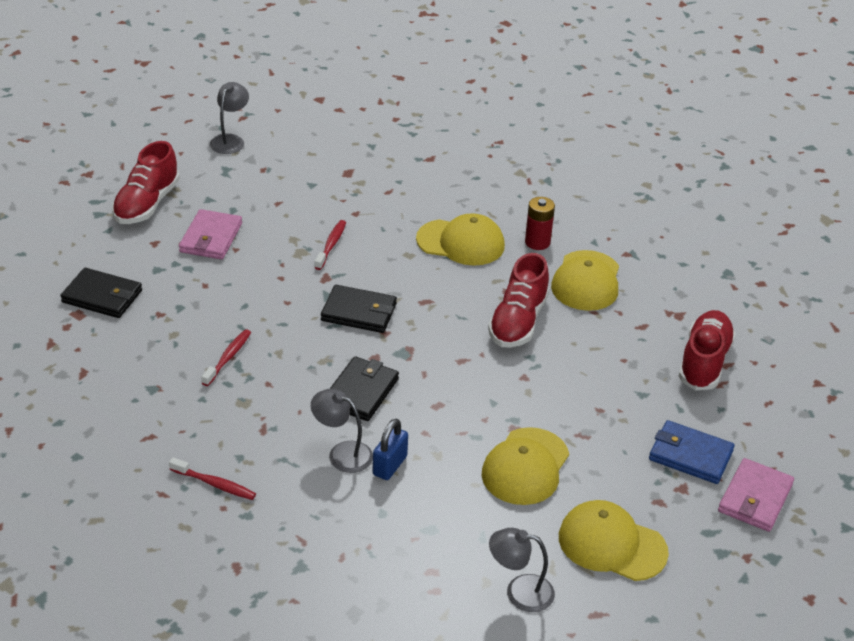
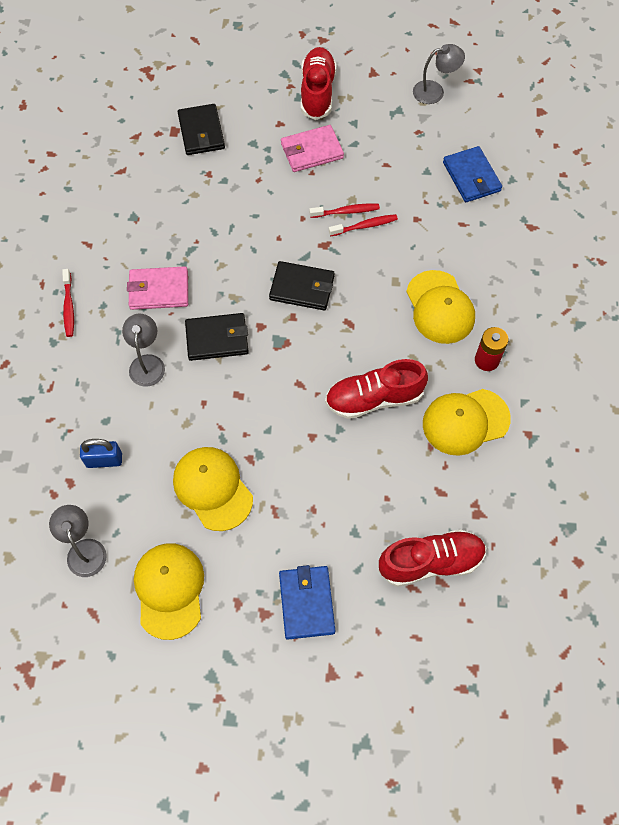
camera: 60 degrees right, 25 degrees up
(146, 204) = (317, 92): red shoe -> red shoe turned 105 degrees clockwise
(228, 357) = (194, 239): red toothbrush -> red toothbrush (346, 211)
(345, 164) = (471, 177): none -> blue wallet
(359, 312) = (302, 288): black wallet -> black wallet turned 60 degrees counterclockwise
(389, 465) = (154, 399): blue padlock -> blue padlock (104, 460)
(525, 467) = (212, 488): yellow cap -> yellow cap turned 60 degrees clockwise
(755, 498) = (289, 676): pink wallet -> pink wallet (159, 290)

